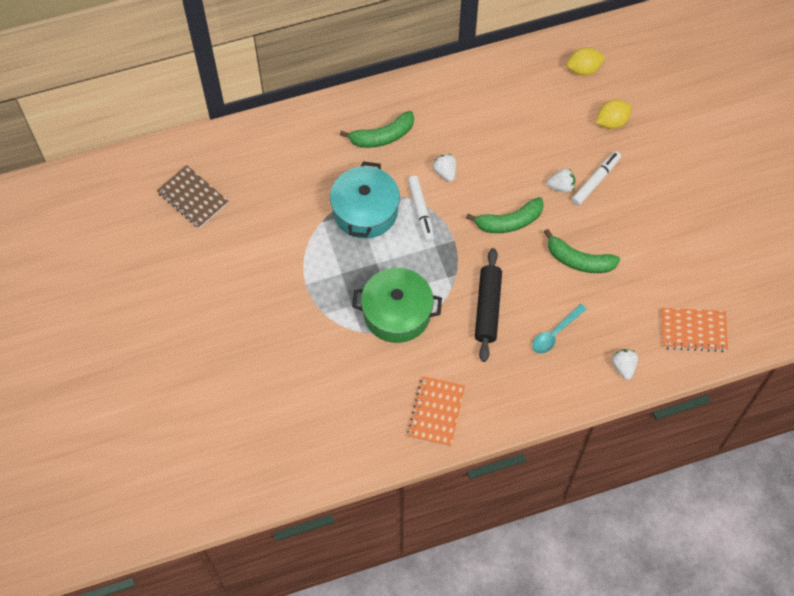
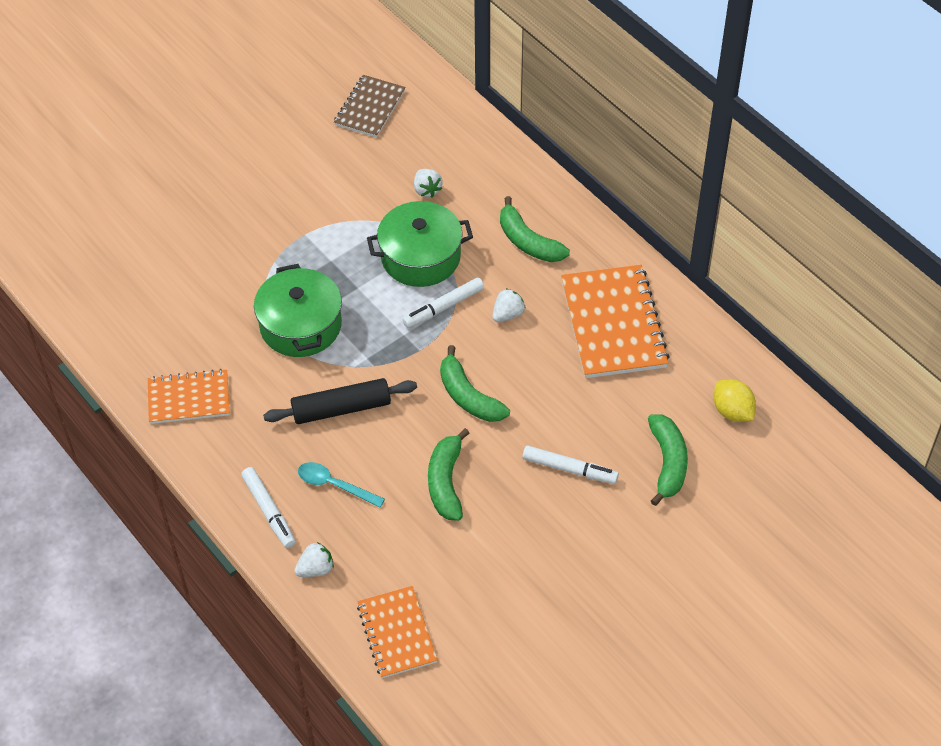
camera: 70 degrees right, 10 degrees down
(365, 211) = (420, 257): turquoise pot -> green pot
(481, 111) = (613, 324): none -> orange notebook
(561, 186) = (543, 435): white strawberry -> white strawberry (427, 190)
(562, 384) = (269, 511): none -> white marker
(611, 122) = (667, 463): yellow lemon -> green banana

